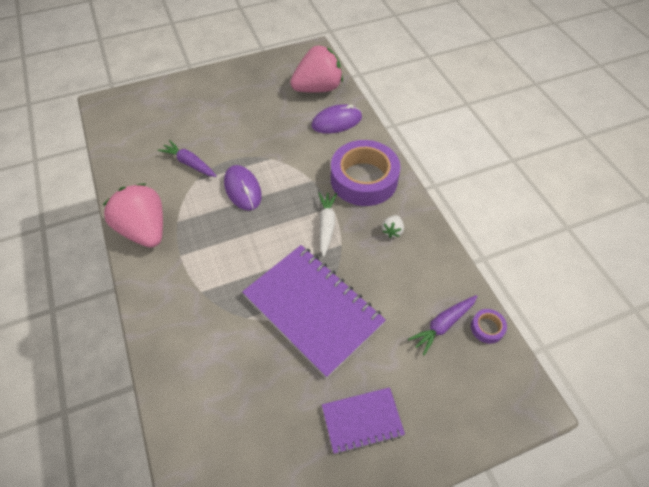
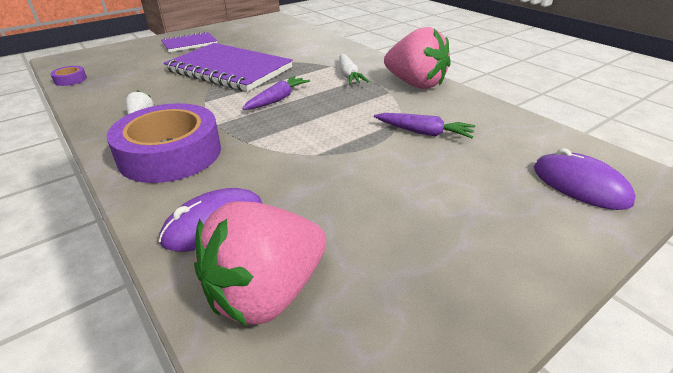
camera: 165 degrees right, 20 degrees down
(243, 189) = (335, 122): purple mouse -> purple mouse (580, 185)
(326, 225) = (222, 110): white carrot -> white carrot (349, 75)
(443, 325) = (112, 76): purple carrot -> purple carrot (277, 99)

